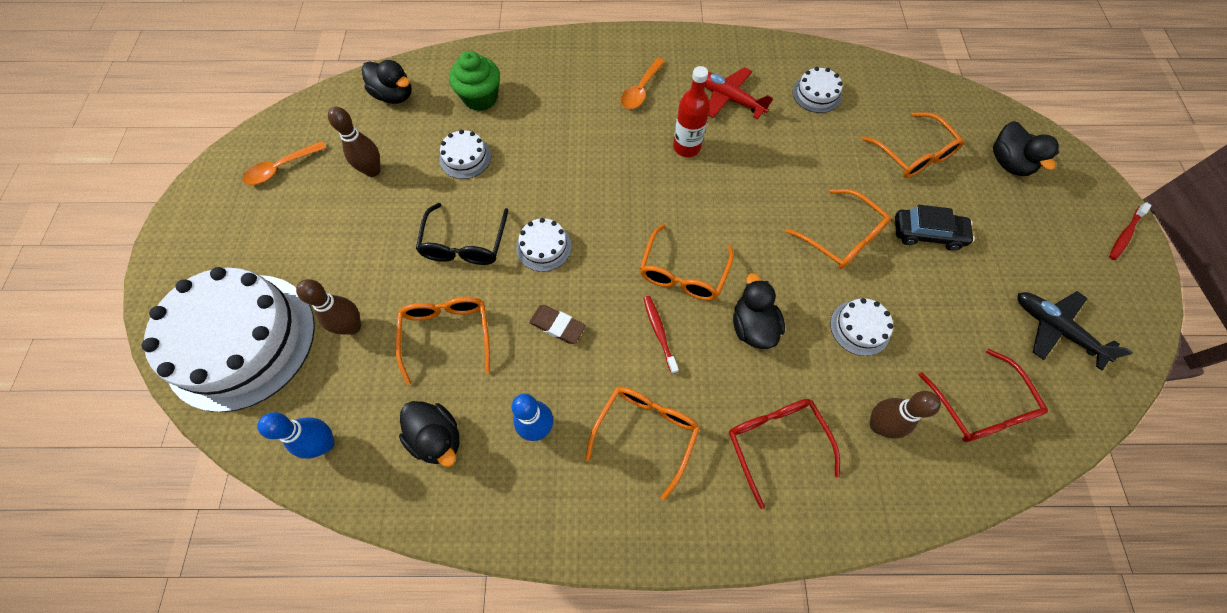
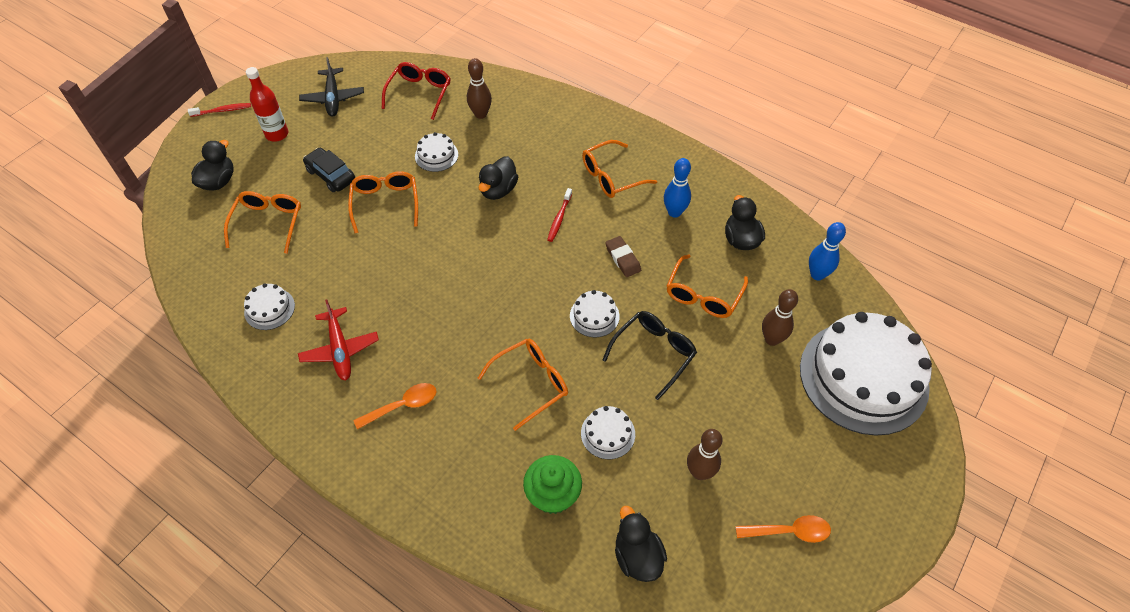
camera: 145 degrees left, 10 degrees down
(683, 273) = (511, 242): orange glasses -> orange glasses (531, 383)
(686, 147) = (418, 328): red bottle -> red bottle (277, 134)
(775, 442) = (543, 136): red glasses -> none

